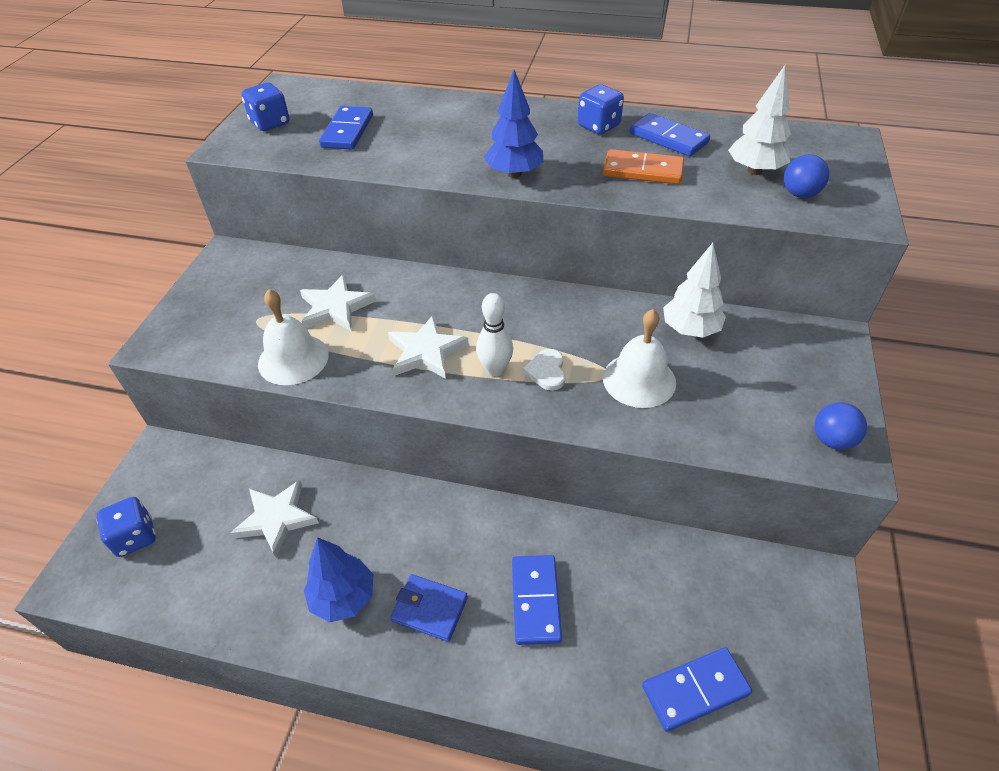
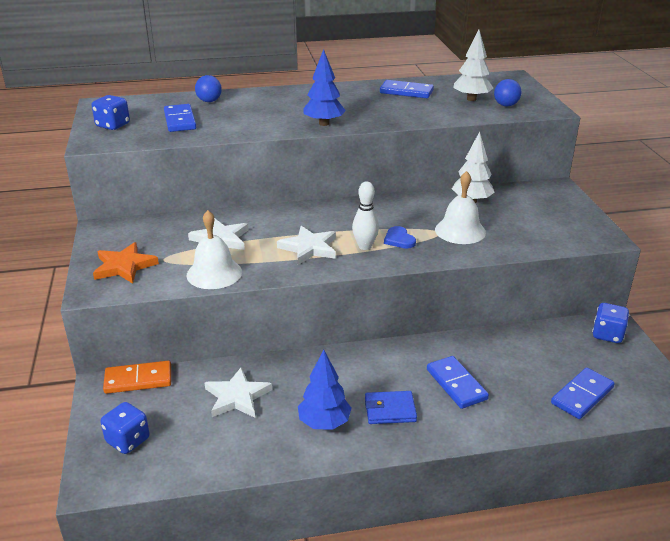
camera: 25 degrees left, 15 degrees down
(210, 318) = (124, 266): none -> orange star
(546, 371) = (399, 239): white heart -> blue heart
(598, 126) = (356, 92): blue dice -> blue dice (607, 335)
(642, 170) = (405, 109): orange domino -> orange domino (138, 379)
(832, 440) = (589, 232): blue ball -> blue ball (209, 101)

